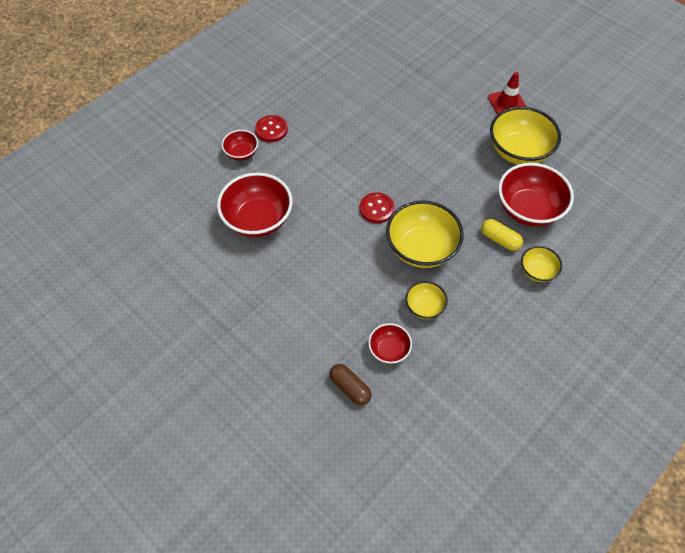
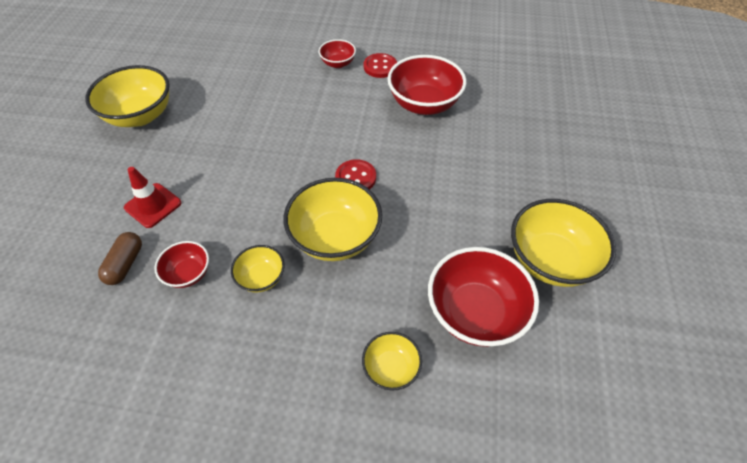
camera: 55 degrees right, 5 degrees down
(181, 319) = (140, 115): none -> yellow bowl
(258, 219) = (275, 107): red bowl -> red bowl (424, 104)
(499, 239) = (406, 304): yellow capsule -> none
(507, 103) = (607, 215): red traffic cone -> red traffic cone (153, 205)

